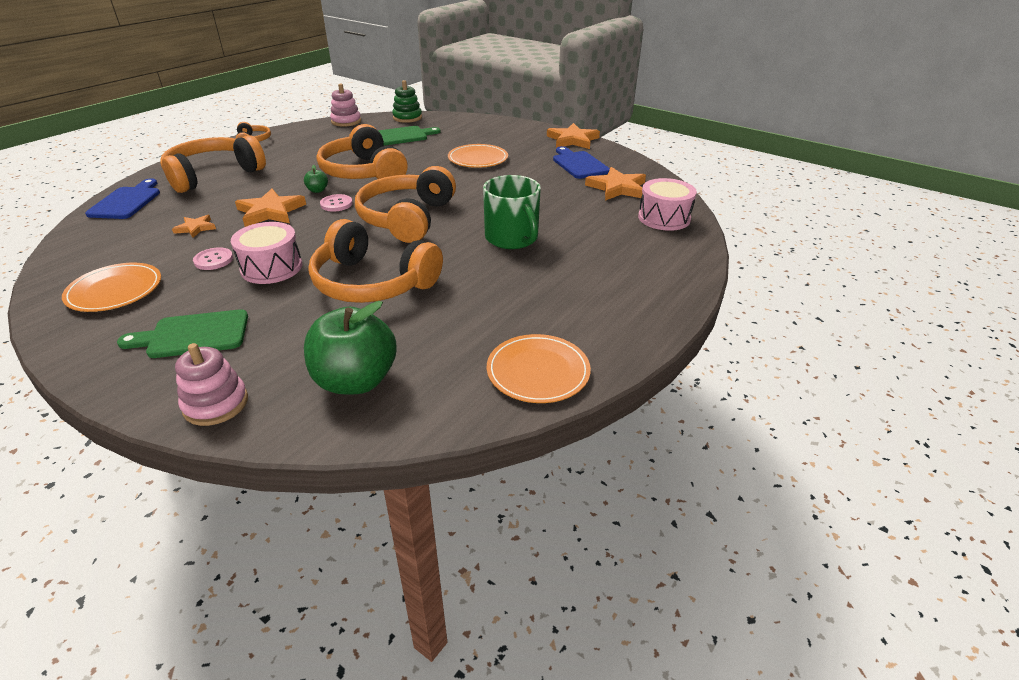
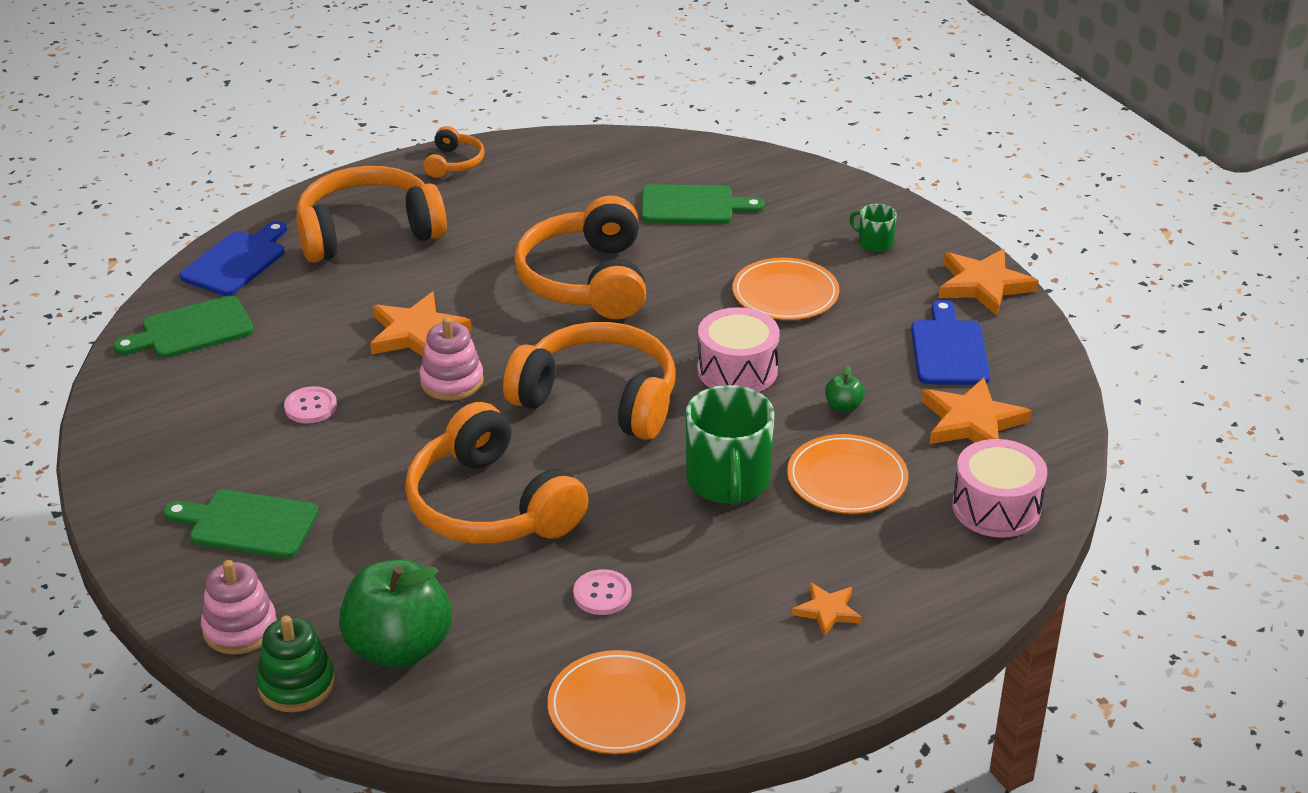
camera: 25 degrees right, 0 degrees up
(105, 239) = (192, 330): none -> green cutting board
(115, 290) = (181, 426): orange plate -> orange plate (847, 479)
(195, 228) = (308, 339): orange star -> orange star (827, 611)
(271, 267) = (376, 441): pink drum -> pink drum (737, 370)
(317, 190) = (500, 305): green apple -> green apple (843, 407)
(336, 204) = (514, 341): pink button -> pink button (602, 594)
(346, 121) = (620, 145): pink stacking toy -> pink stacking toy (452, 381)
(407, 118) = (728, 157): green stacking toy -> green stacking toy (296, 685)
(407, 218) = (599, 399): orange headphones -> orange headphones turned 75 degrees clockwise
(506, 134) = (874, 242): none -> green mug

